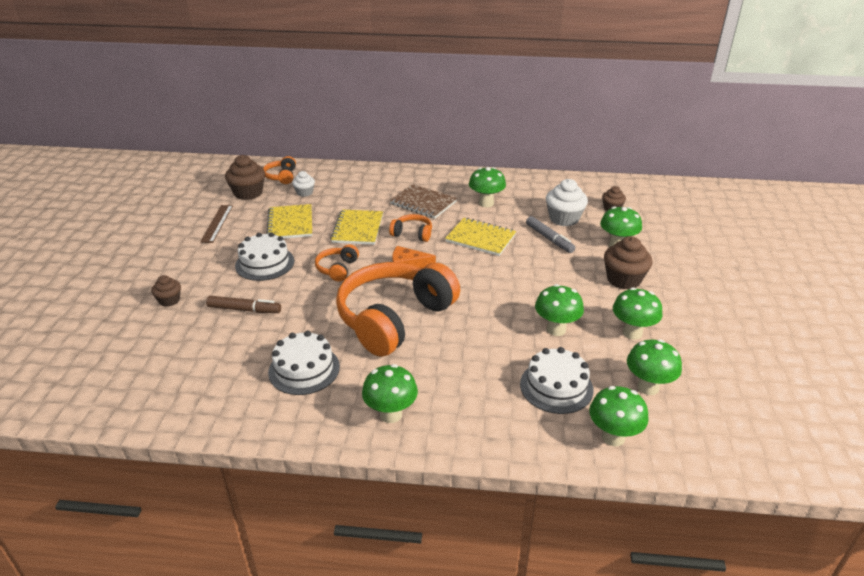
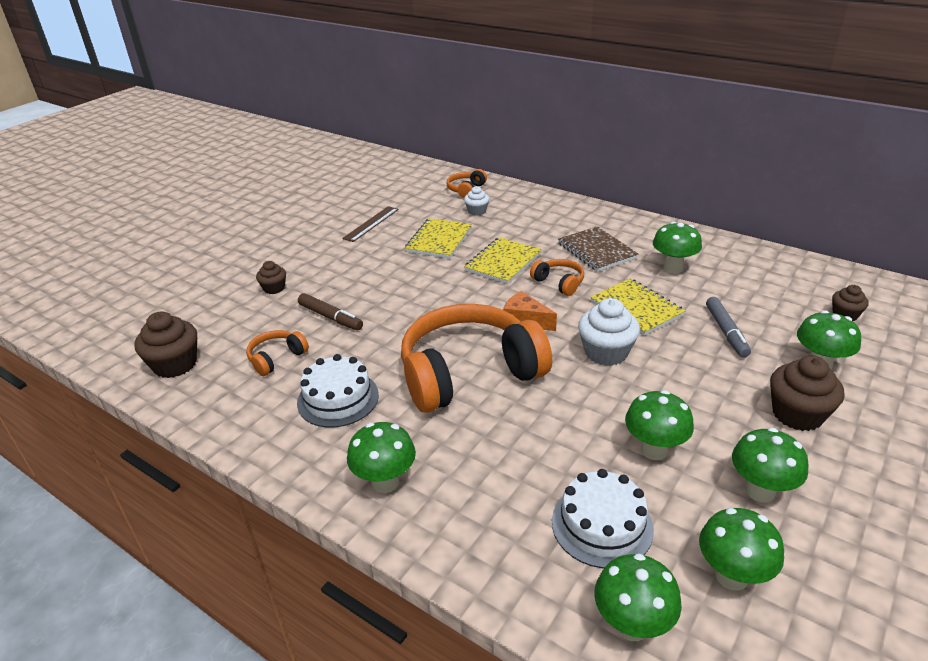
camera: 30 degrees right, 0 degrees up
(248, 193) = (422, 200): brown cupcake -> brown cupcake (175, 364)
(265, 263) = (384, 275): white cake -> none
(337, 269) = (450, 300): orange headphones -> orange headphones (276, 358)
(564, 219) = (764, 311): white cupcake -> white cupcake (606, 352)

